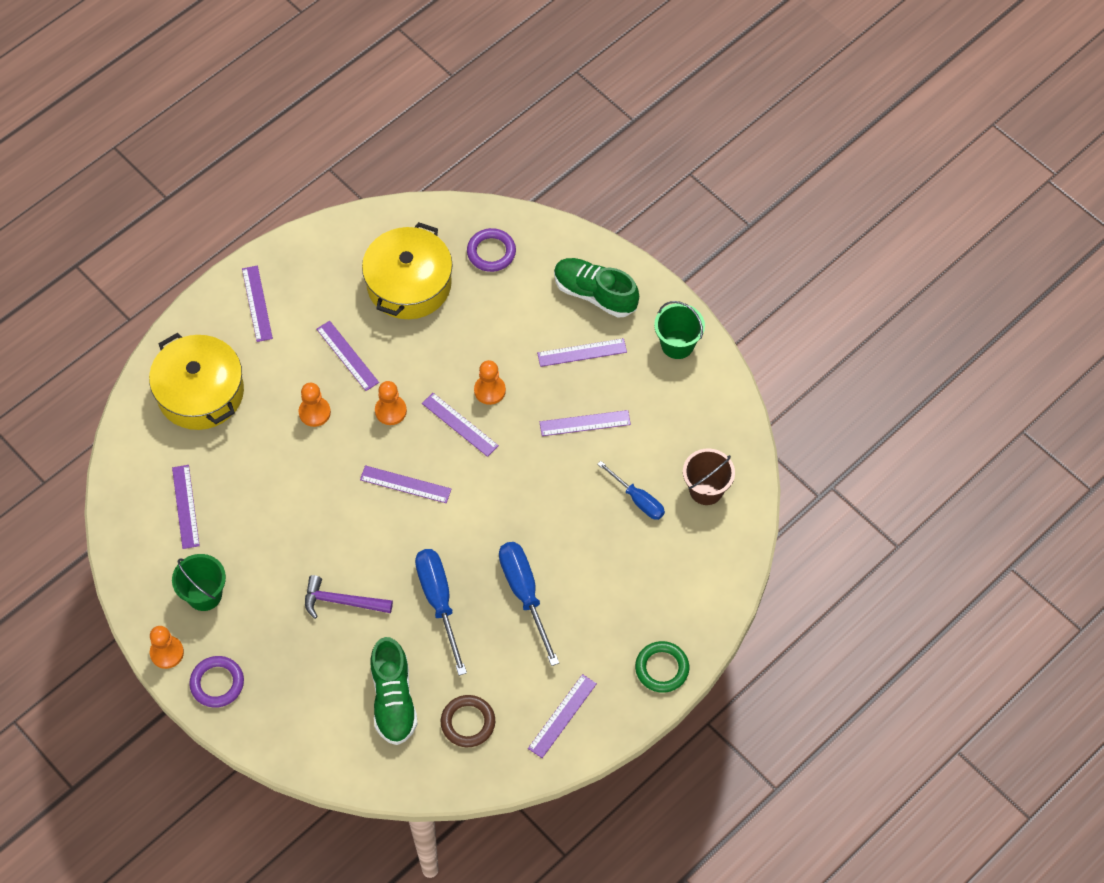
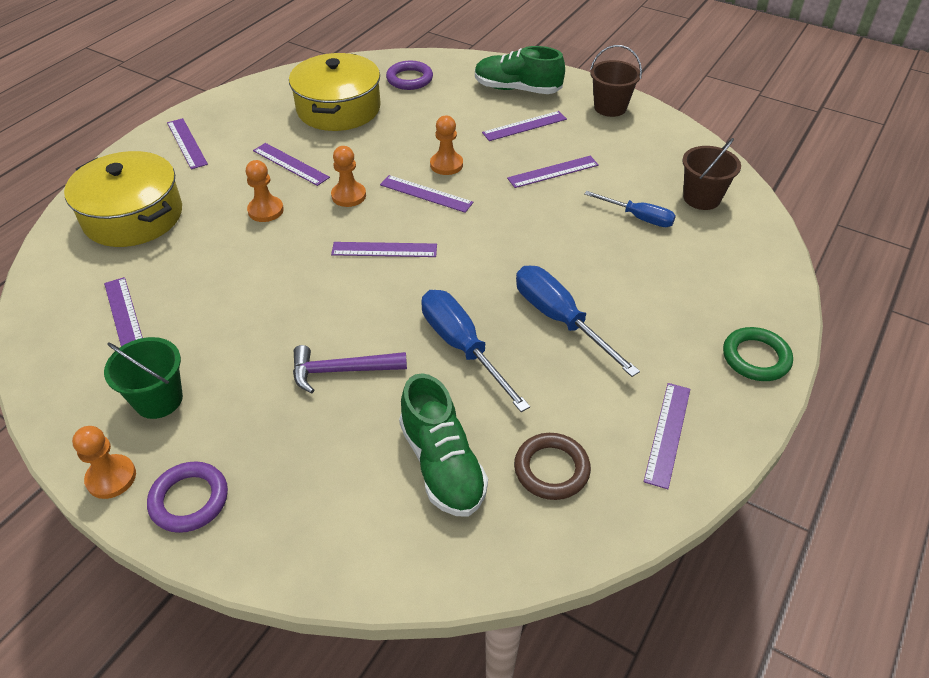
camera: 15 degrees left, 15 degrees down
(677, 344) = (610, 107): green bucket -> brown bucket

